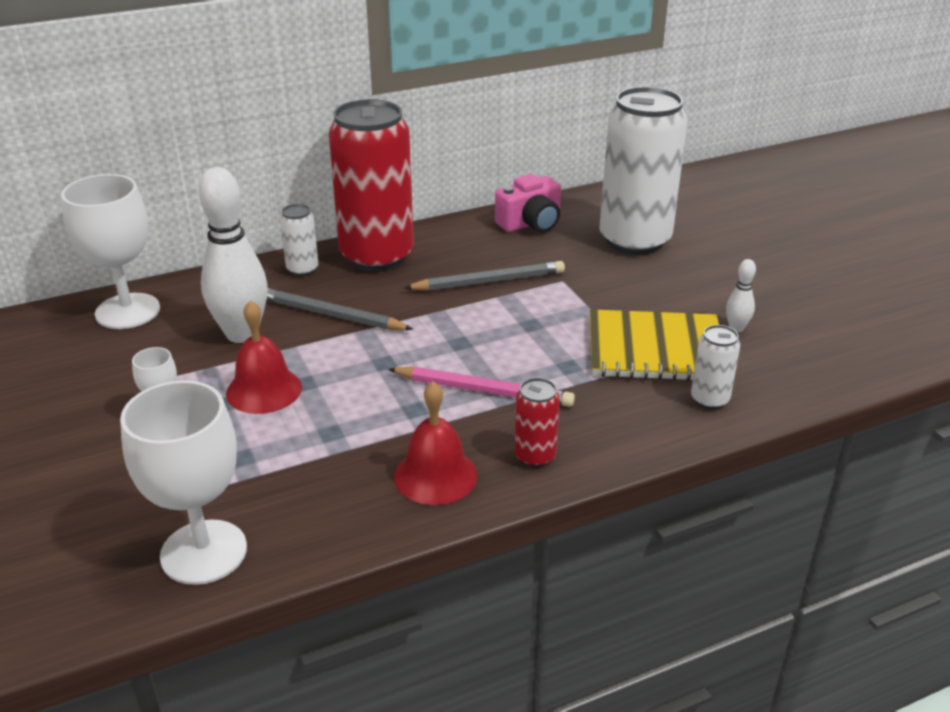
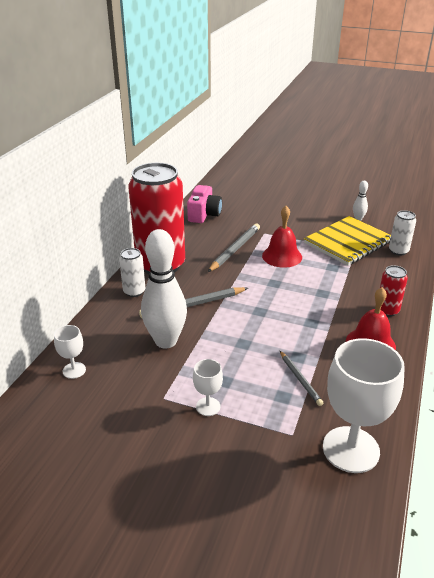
camera: 45 degrees left, 0 degrees up
(127, 311) = (74, 370): white goblet -> white goblet, size x0.47
(264, 390) = (230, 359): red bell -> red bell (282, 256)
(289, 455) = (300, 379): none -> grey pencil
(484, 390) = (321, 297): pink pencil -> none
(634, 240) = (260, 201): white can -> none

